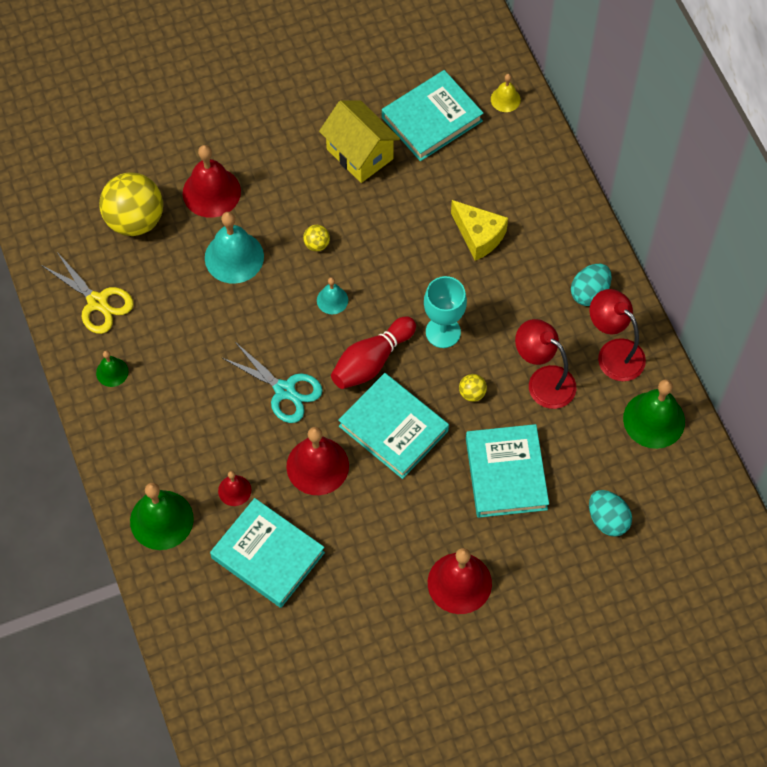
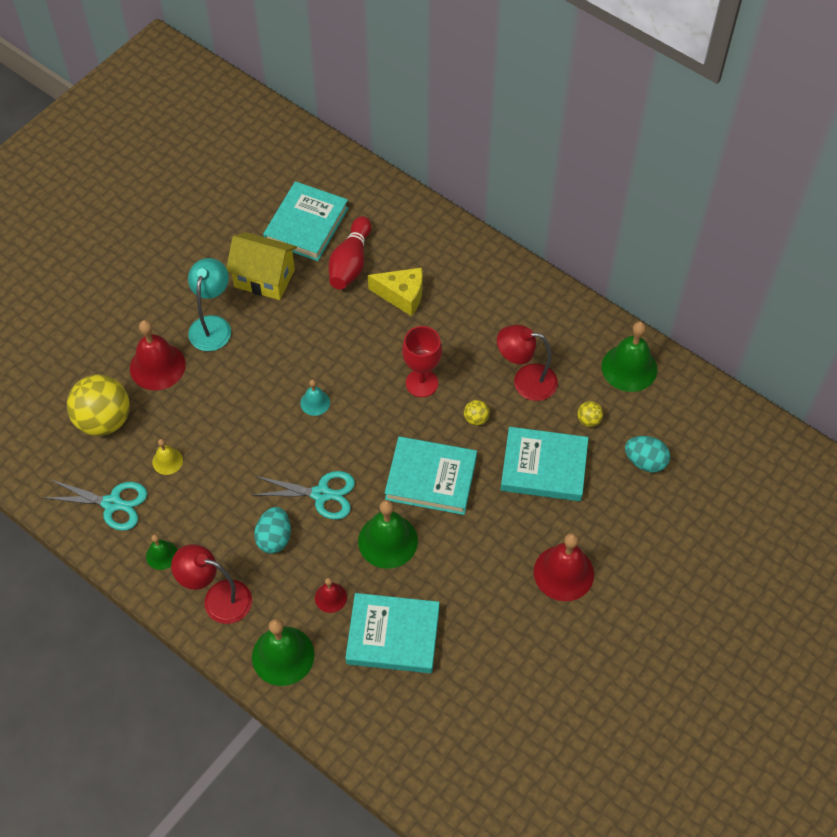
camera: 30 degrees left, 5 degrees down
(97, 302) = (112, 503): yellow scissors -> turquoise scissors
(234, 257) = (210, 409): turquoise bell -> none
(284, 177) = (212, 325): none -> turquoise lamp
(317, 244) = (274, 365): yellow ball -> yellow ball (588, 420)
(317, 466) = (388, 541): red bell -> green bell
(371, 361) = (379, 434): red bowling pin -> red bowling pin (350, 263)
(443, 332) = (422, 383): turquoise goblet -> red goblet
(505, 99) = (355, 183): yellow bell -> yellow bell (167, 461)
(506, 473) = (544, 467): turquoise book -> turquoise book turned 45 degrees counterclockwise
(589, 293) = (517, 297): turquoise egg -> turquoise egg (274, 538)
(613, 353) = (565, 333): red lamp -> red lamp (218, 598)

